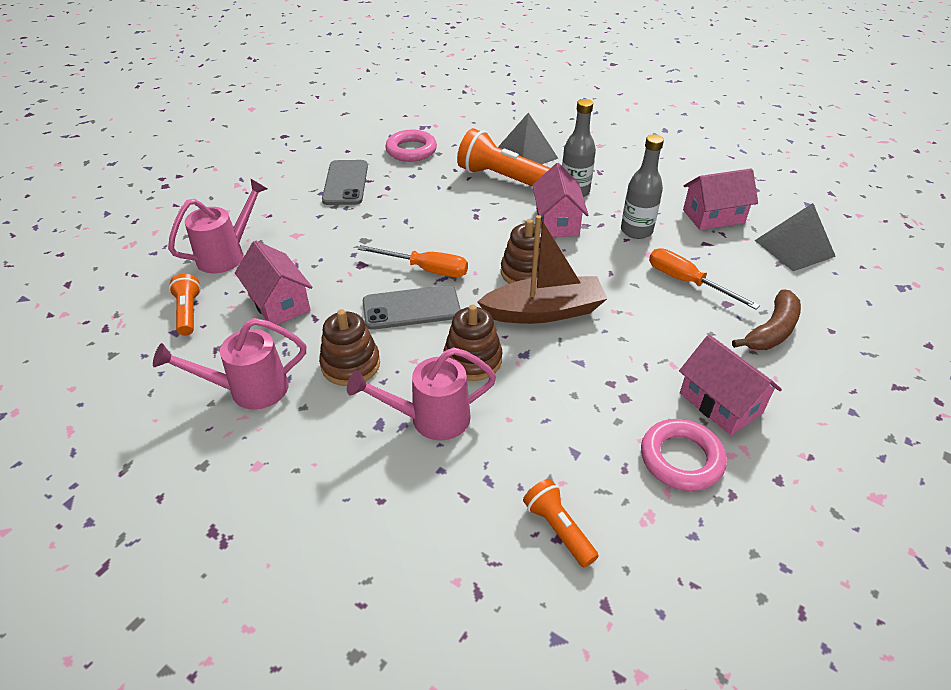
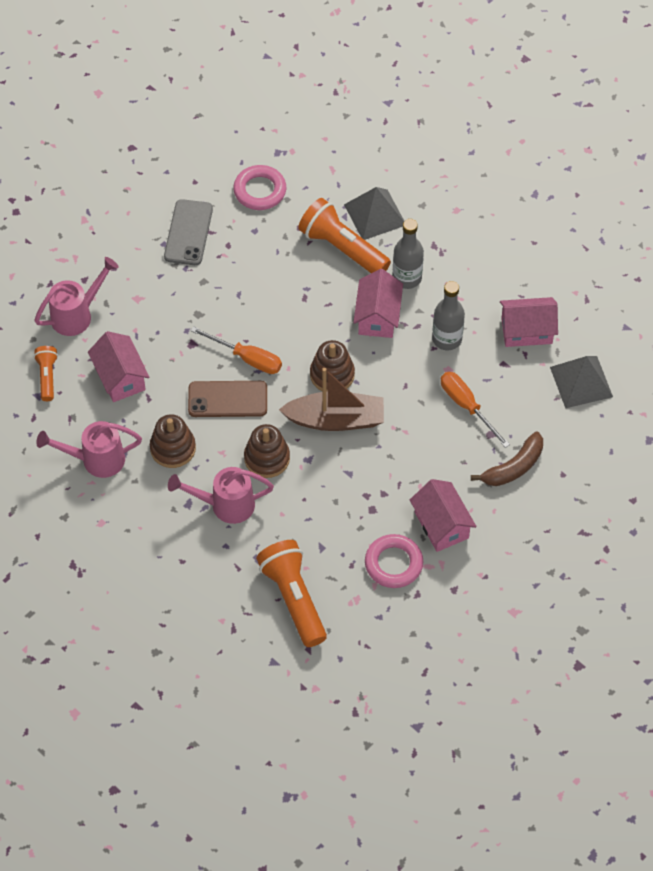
camera: 10 degrees right, 15 degrees up
(411, 308) = (227, 399): grey phone -> brown phone
(558, 529) = (293, 598): orange flashlight -> orange flashlight, size x1.83

